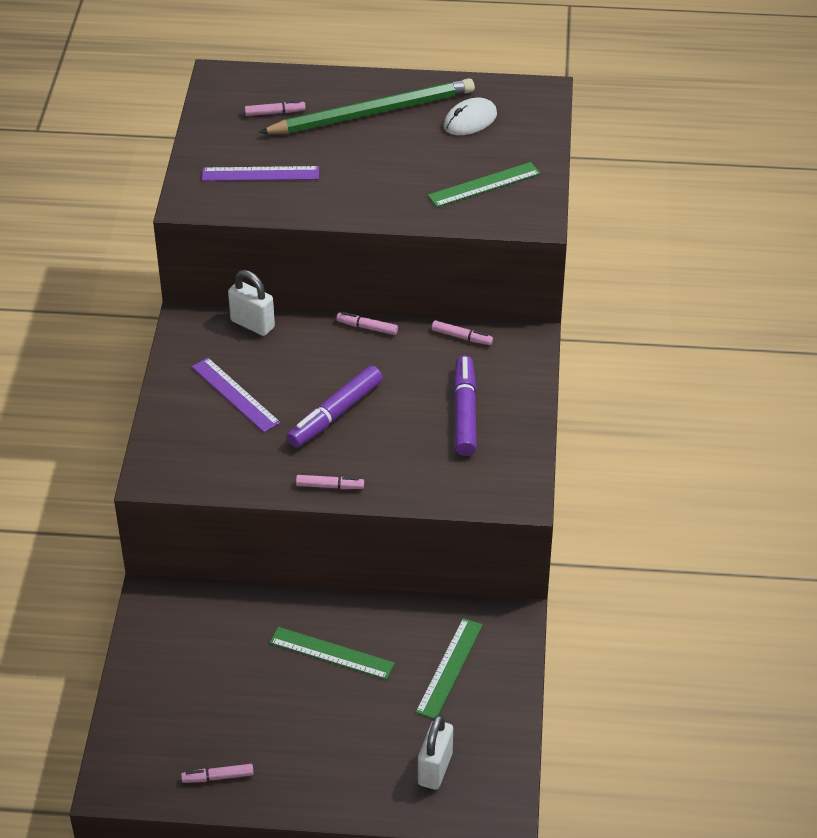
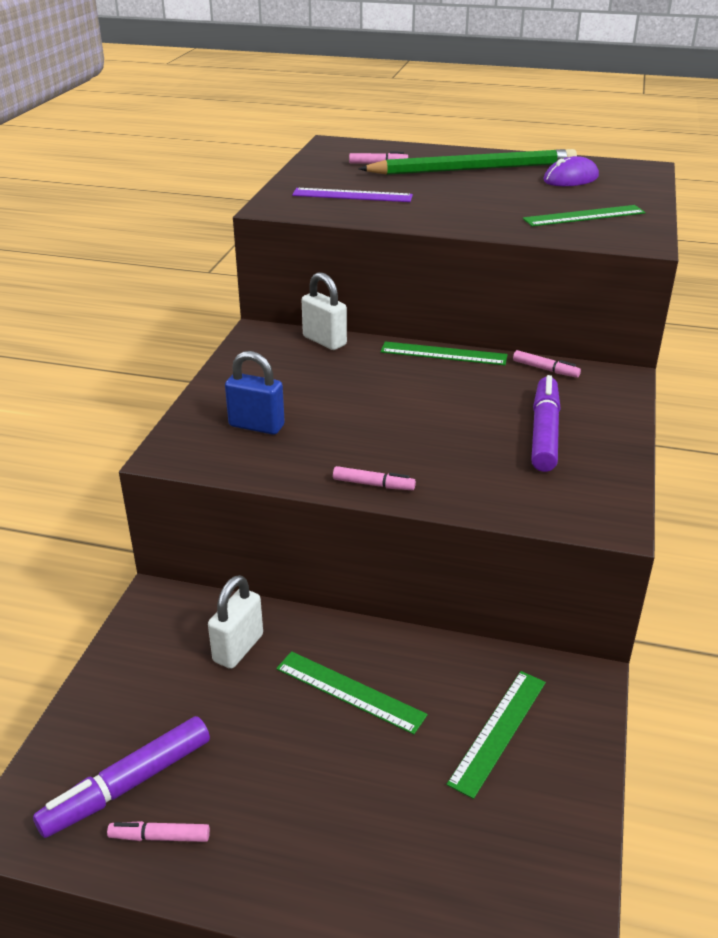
camera: 10 degrees right, 10 degrees down
(217, 436) = (256, 426): none -> blue padlock
(235, 395) = (288, 393): purple ruler -> none
(335, 414) = (394, 420): purple marker -> purple marker (128, 785)
(367, 327) = (443, 353): pink marker -> green ruler
(435, 769) = (464, 873): white padlock -> white padlock (238, 648)
(470, 120) = (570, 179): white mouse -> purple mouse

